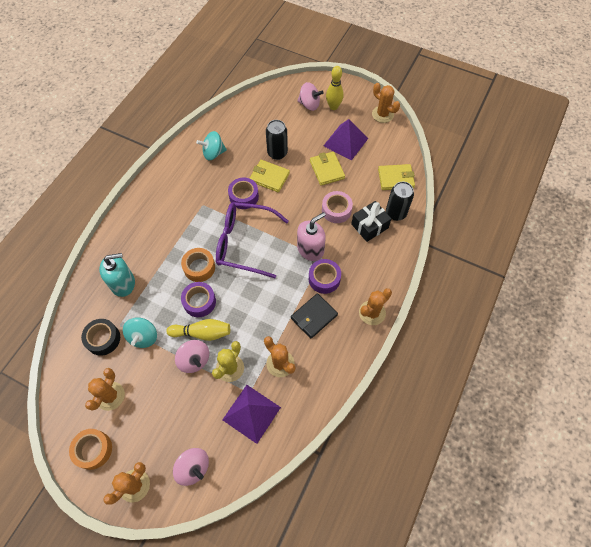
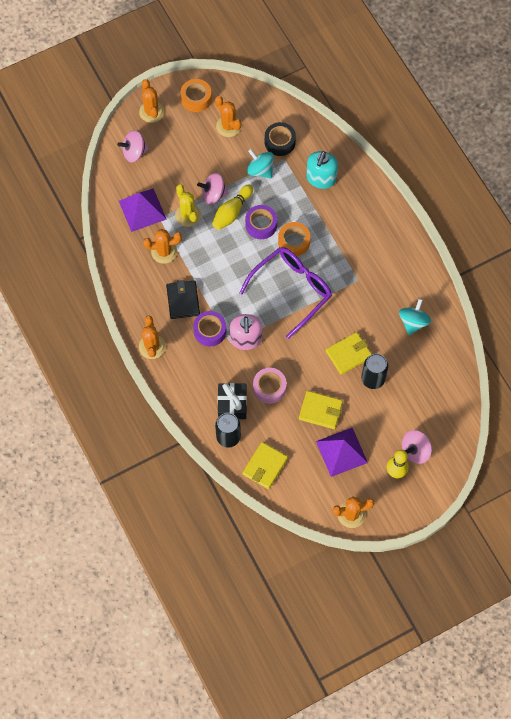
camera: 125 degrees right, 5 degrees up
(244, 196) = (342, 319): purple tape -> none

